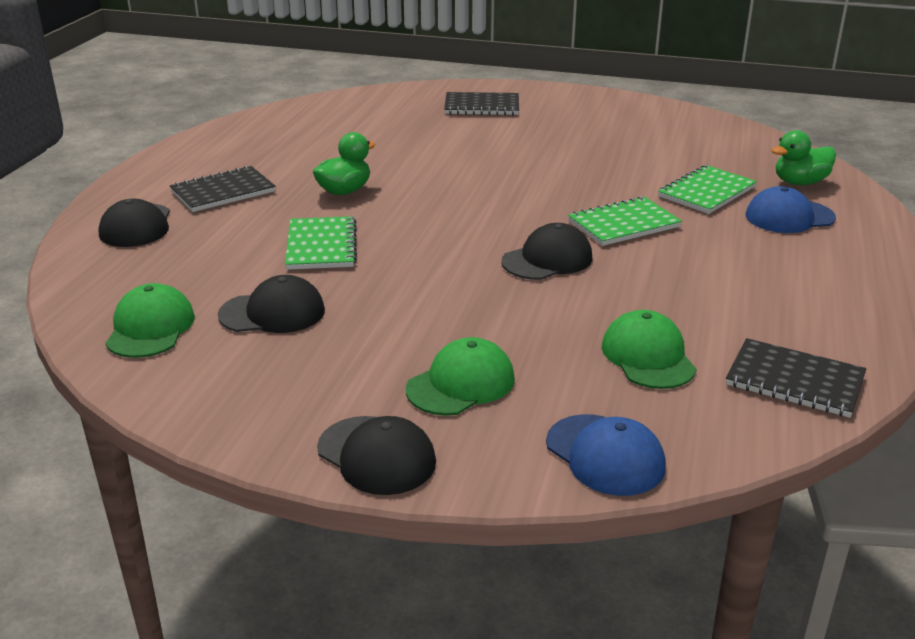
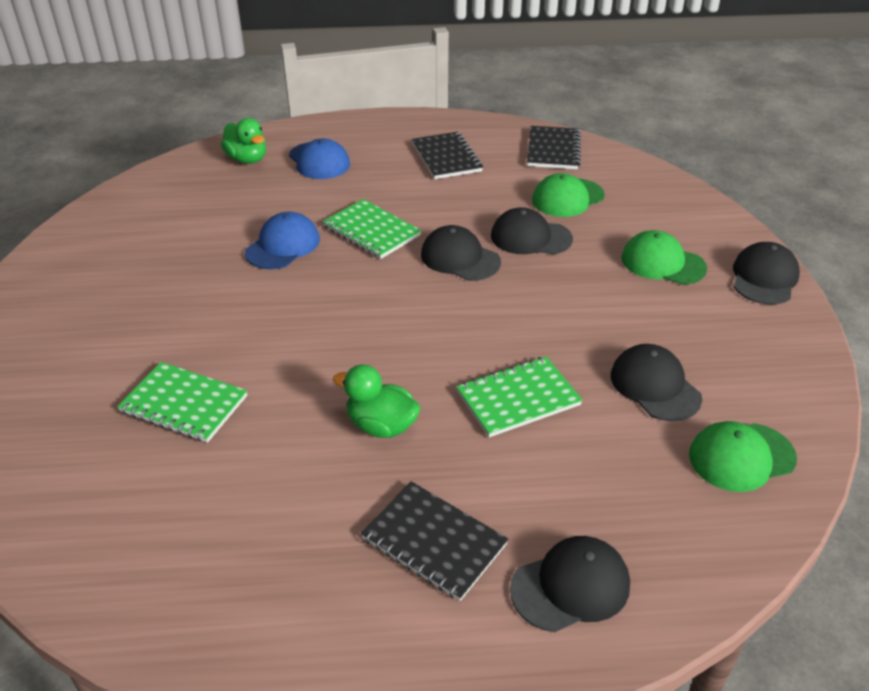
camera: 110 degrees left, 10 degrees up
(482, 106) = (61, 382): black notebook -> black notebook (446, 157)
(566, 308) = (530, 237): none -> black cap
(605, 455) = (681, 200): blue cap -> blue cap (283, 246)
(707, 192) = (285, 199): green notebook -> green notebook (184, 404)

